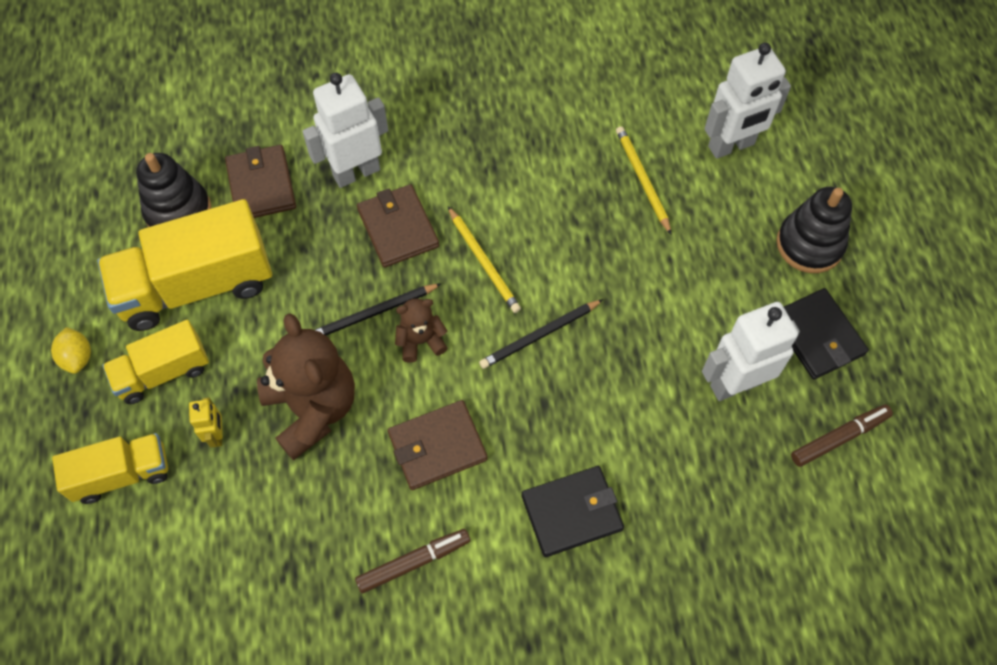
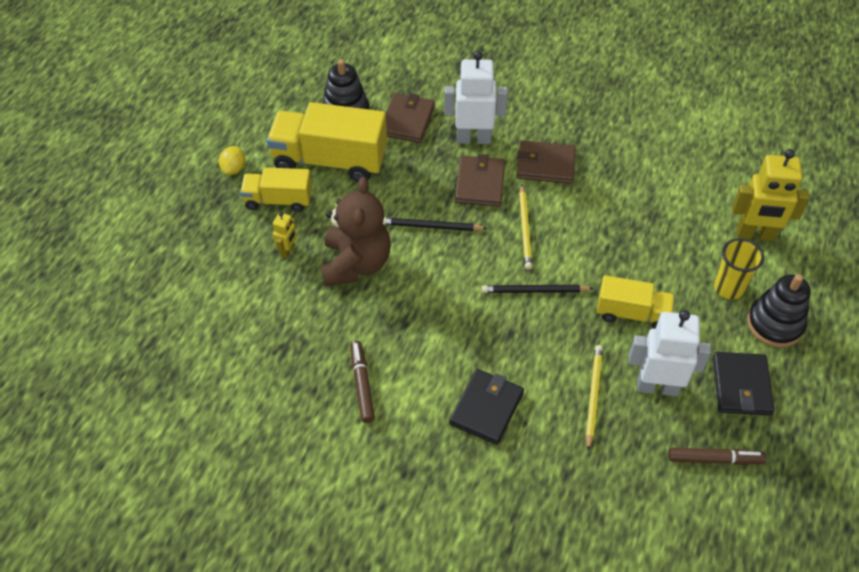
camera: 30 degrees right, 10 degrees down
(122, 474) = (218, 245): yellow truck -> yellow truck (632, 313)
(413, 562) = (362, 384): brown marker -> brown marker turned 105 degrees counterclockwise
(421, 341) = (451, 257): brown teddy bear -> none
(437, 446) = (422, 324): brown wallet -> brown wallet (545, 165)
(571, 512) = (486, 408): black wallet -> black wallet turned 75 degrees counterclockwise
(642, 180) = (672, 228): yellow pencil -> yellow pencil (593, 396)
(731, 146) = (755, 234): white robot -> yellow robot
(741, 225) = (728, 288): none -> yellow cup

